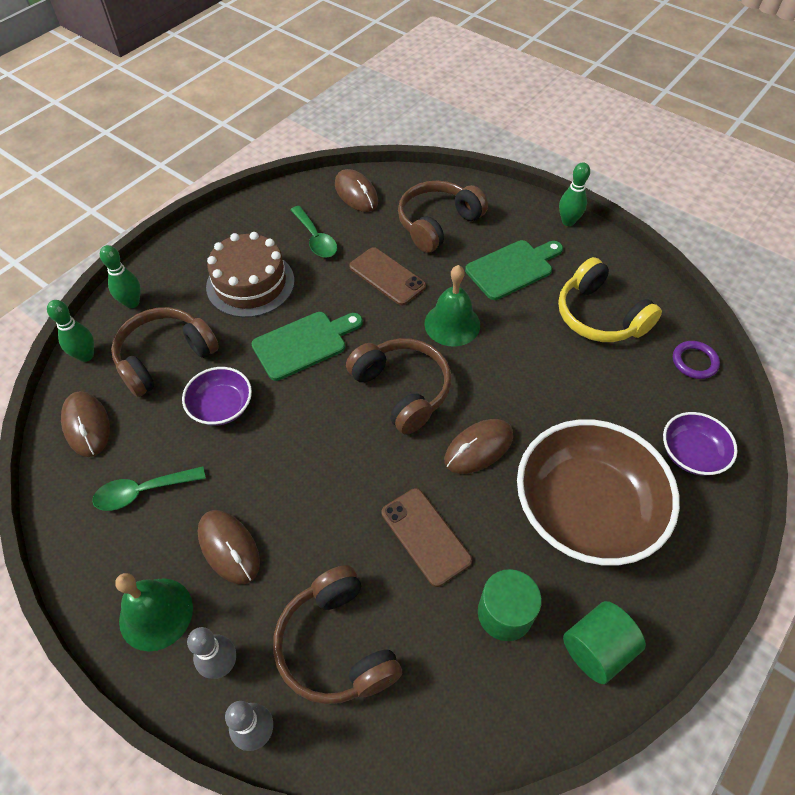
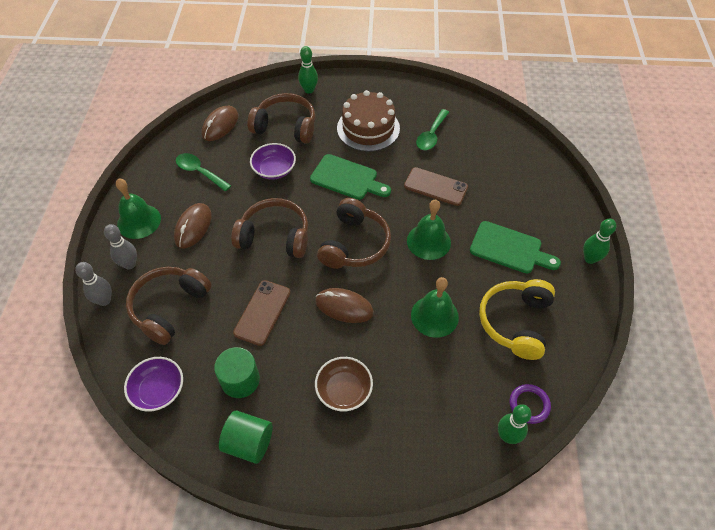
camera: 55 degrees right, 0 degrees up
(86, 355) = (260, 96): green bowling pin -> green bowling pin (507, 436)
(356, 193) = (489, 131): brown mouse -> none
(387, 276) = (435, 187): brown phone -> brown phone turned 75 degrees counterclockwise
(437, 224) = (507, 186): brown headphones -> brown headphones (275, 236)
(547, 374) = (434, 316): none -> green bell
(585, 509) = (344, 390): brown bowl -> brown bowl, size x0.49
(691, 453) = (441, 438): purple bowl -> purple bowl (158, 390)

